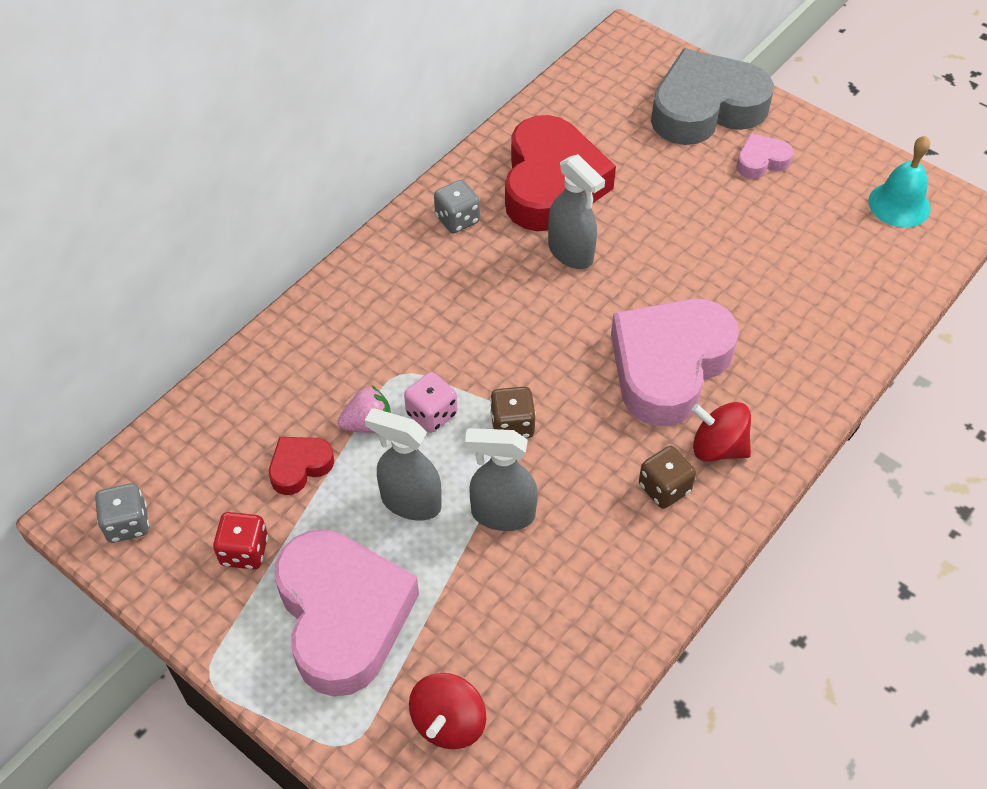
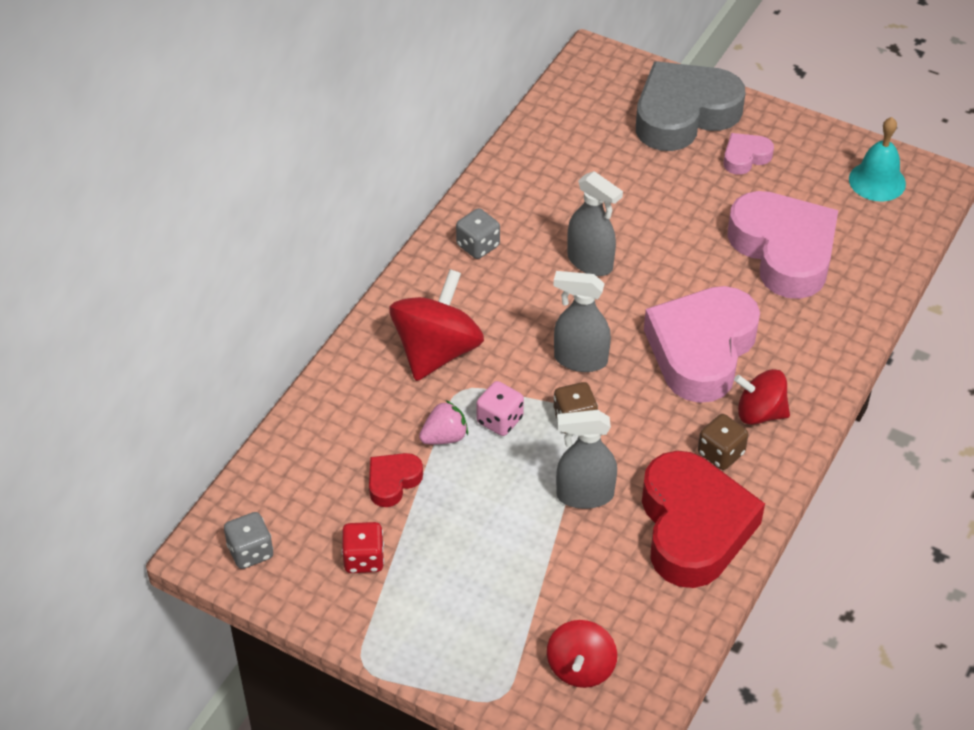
camera: 10 degrees left, 5 degrees down
(343, 616) = (466, 598): pink heart -> pink heart (784, 251)
(385, 327) = (436, 351): none -> red spinning top
(410, 502) = (500, 497): grey spray bottle -> grey spray bottle (580, 359)
(551, 184) = (557, 202): red heart -> red heart (693, 527)

